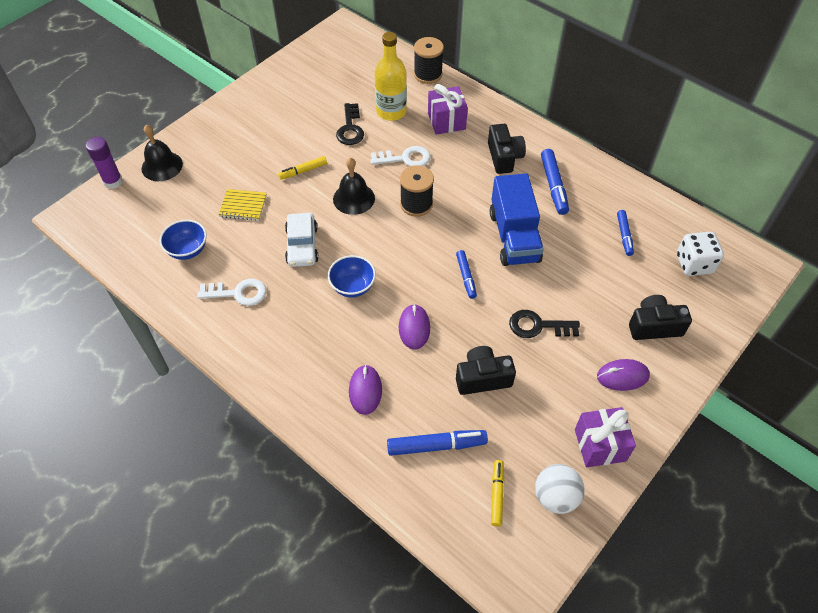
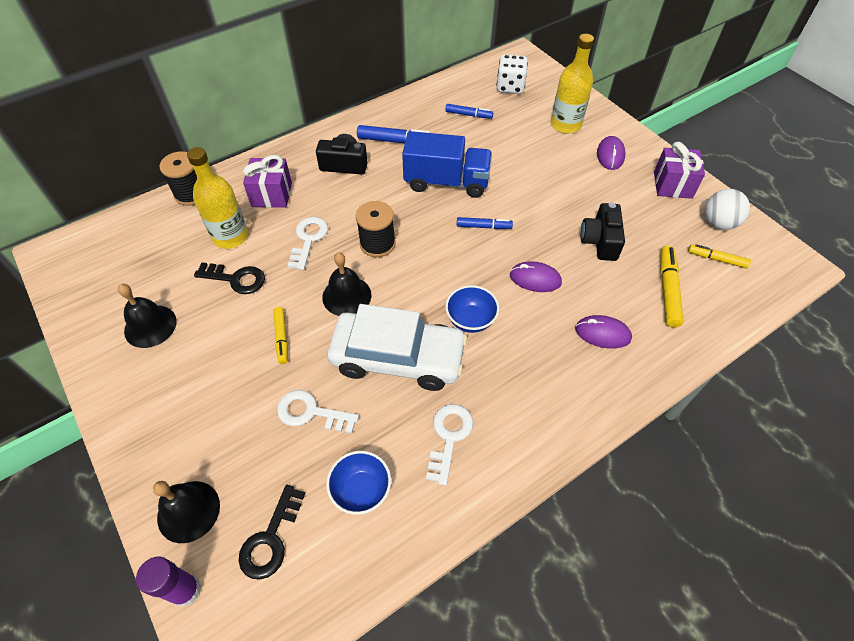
camera: 75 degrees left, 0 degrees up
(243, 206) = (311, 412): yellow notebook -> white key
(295, 98) = (150, 326): none -> black bell
(302, 245) = (398, 358): white car -> white car, size x1.71
(436, 445) = (667, 290): blue marker -> yellow marker
(538, 326) = (551, 191): black key -> black key (270, 539)
(654, 326) = (565, 125): black camera -> yellow bottle

